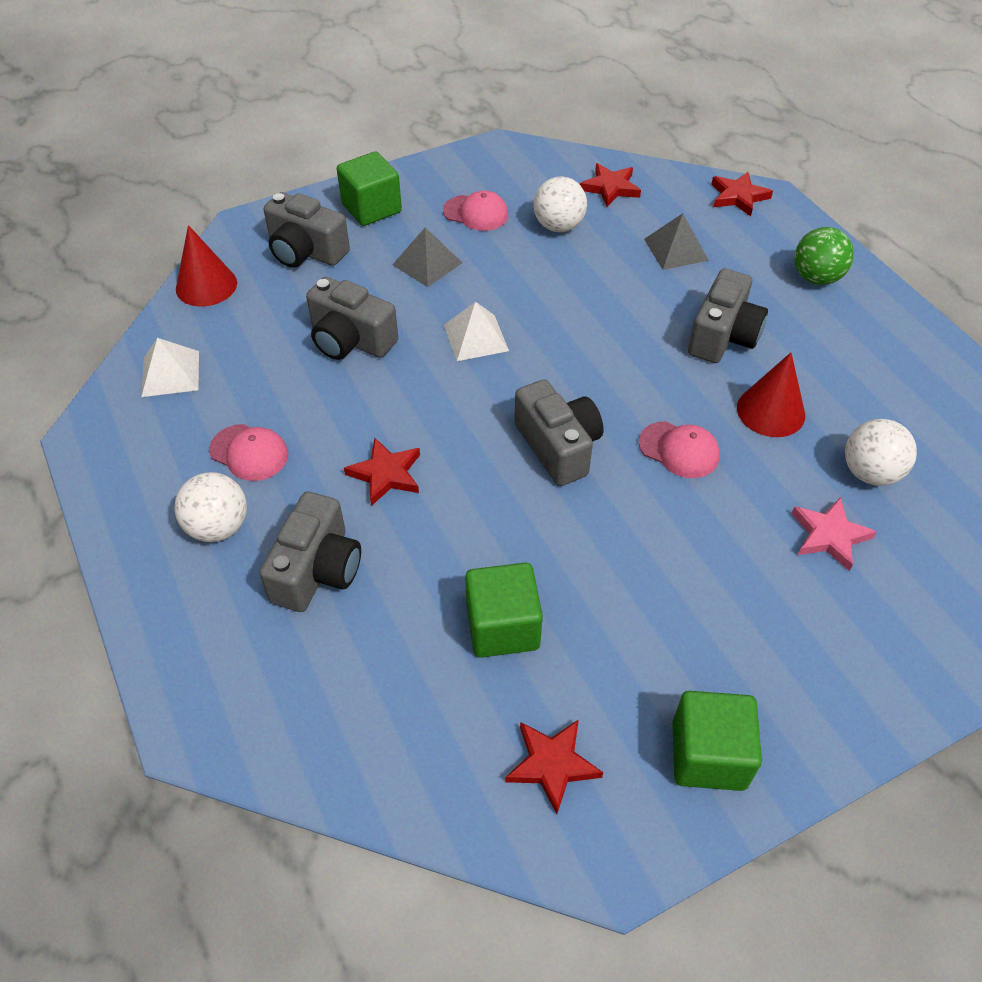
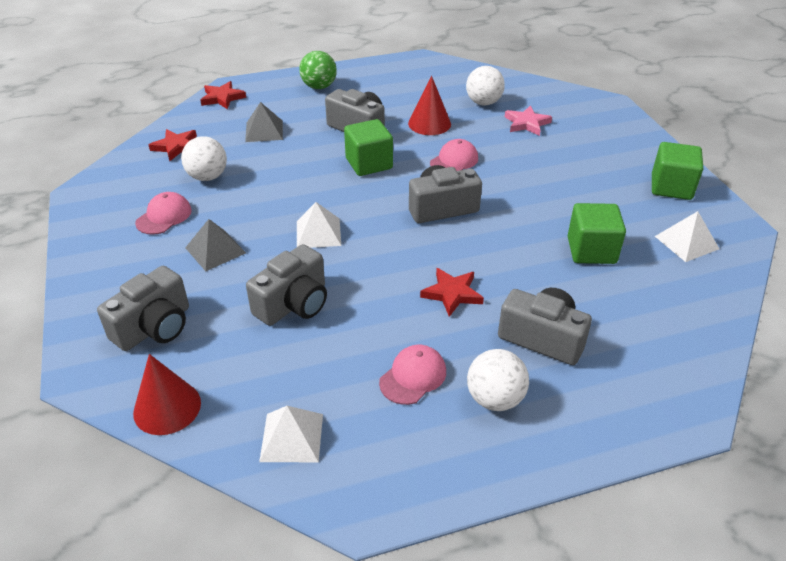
camera: 80 degrees left, 10 degrees down
(371, 208) = (116, 278): green cube -> green cube (369, 163)
(552, 764) = (686, 242): red star -> white pyramid

